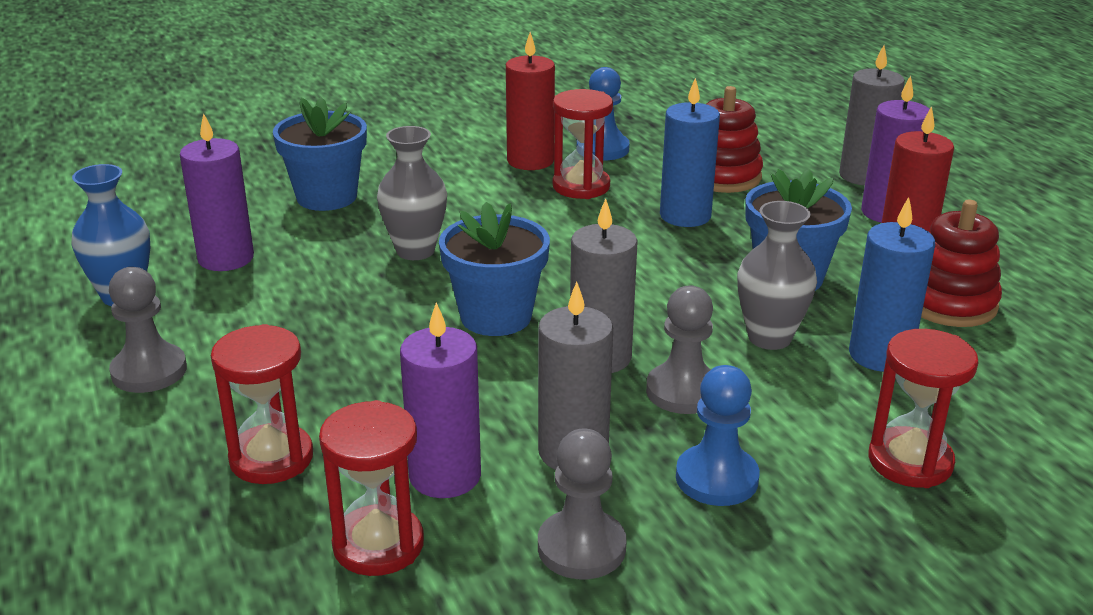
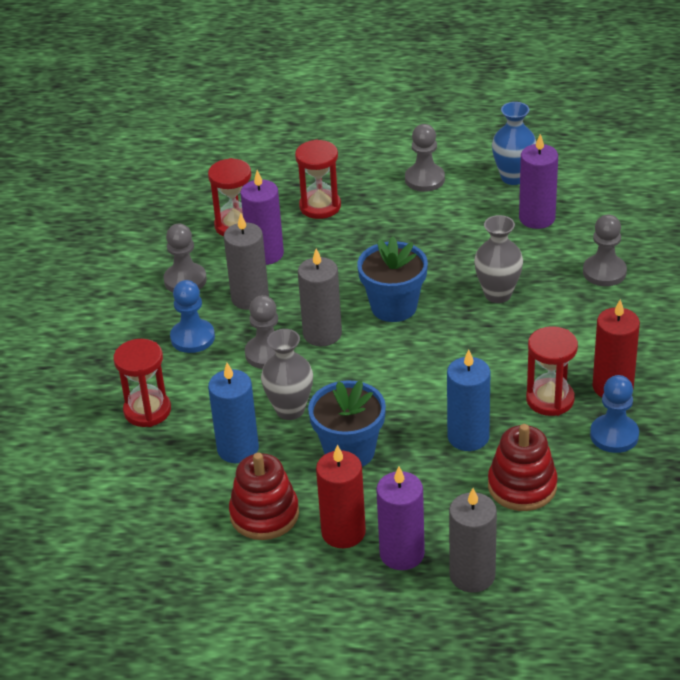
camera: 120 degrees right, 10 degrees up
(326, 197) = (604, 272): blue flower pot -> grey pawn

